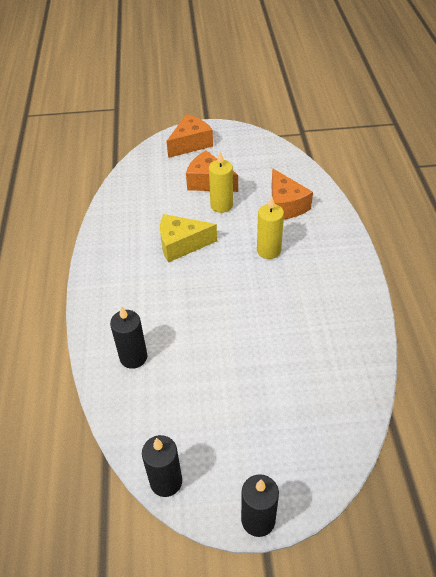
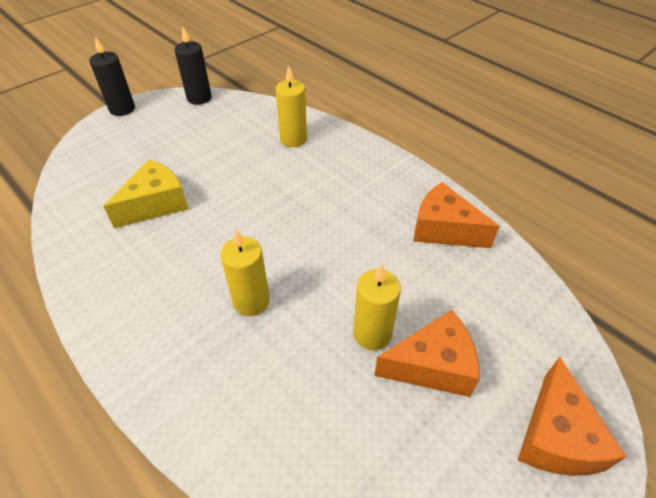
camera: 140 degrees right, 0 degrees up
(133, 357) = (293, 139): black candle -> yellow candle
(181, 244) = (361, 249): yellow cheese -> yellow cheese (155, 204)
(285, 205) = (281, 395): orange cheese -> orange cheese (444, 229)

